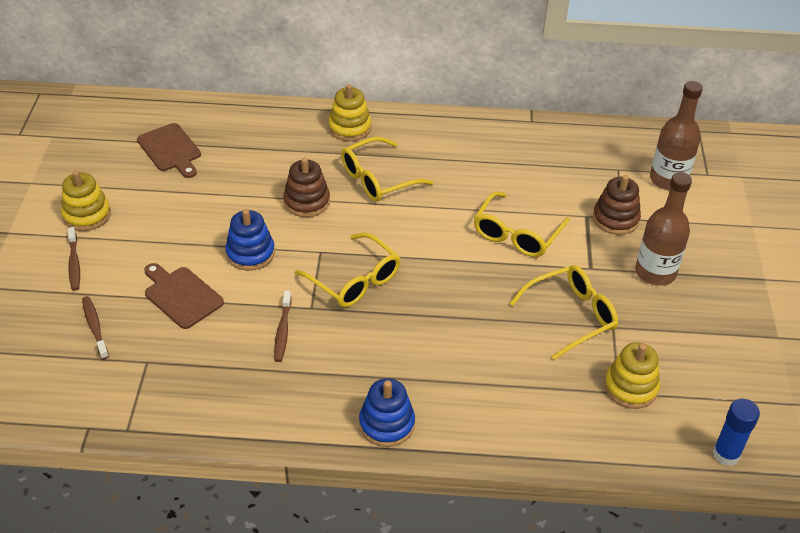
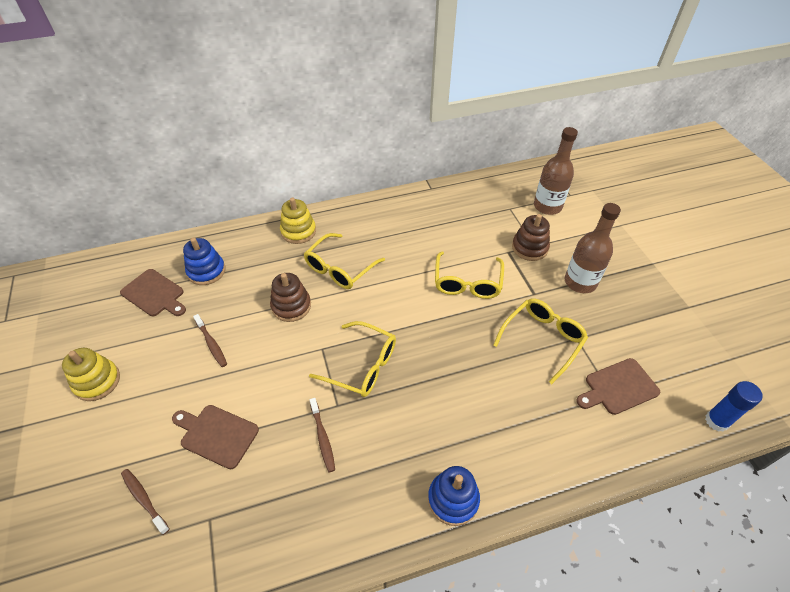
camera: 20 degrees left, 5 degrees up
(74, 263) = (101, 437): brown toothbrush -> brown toothbrush (211, 344)
(250, 253) = (263, 370): blue stacking toy -> blue stacking toy (206, 271)
(630, 387) = (618, 387): yellow stacking toy -> brown cutting board

